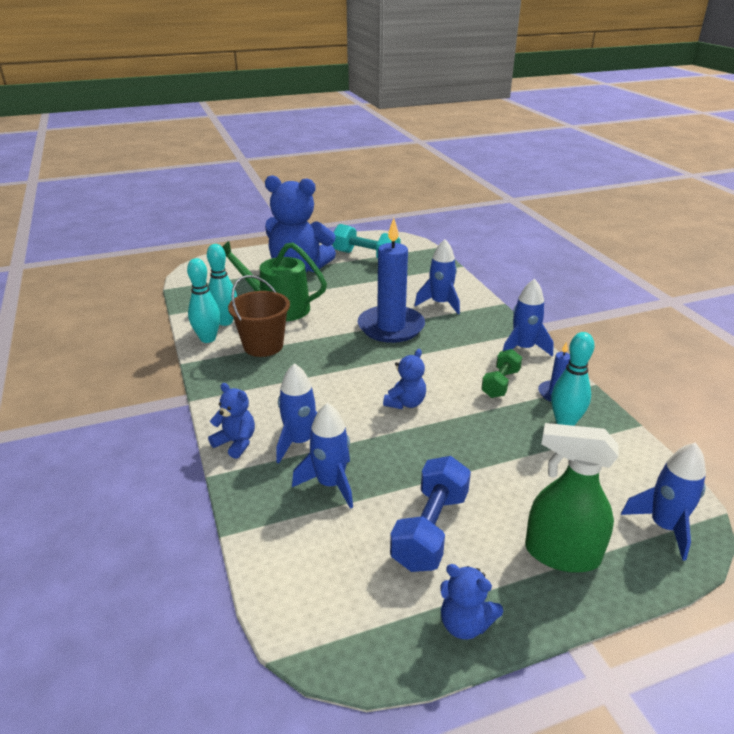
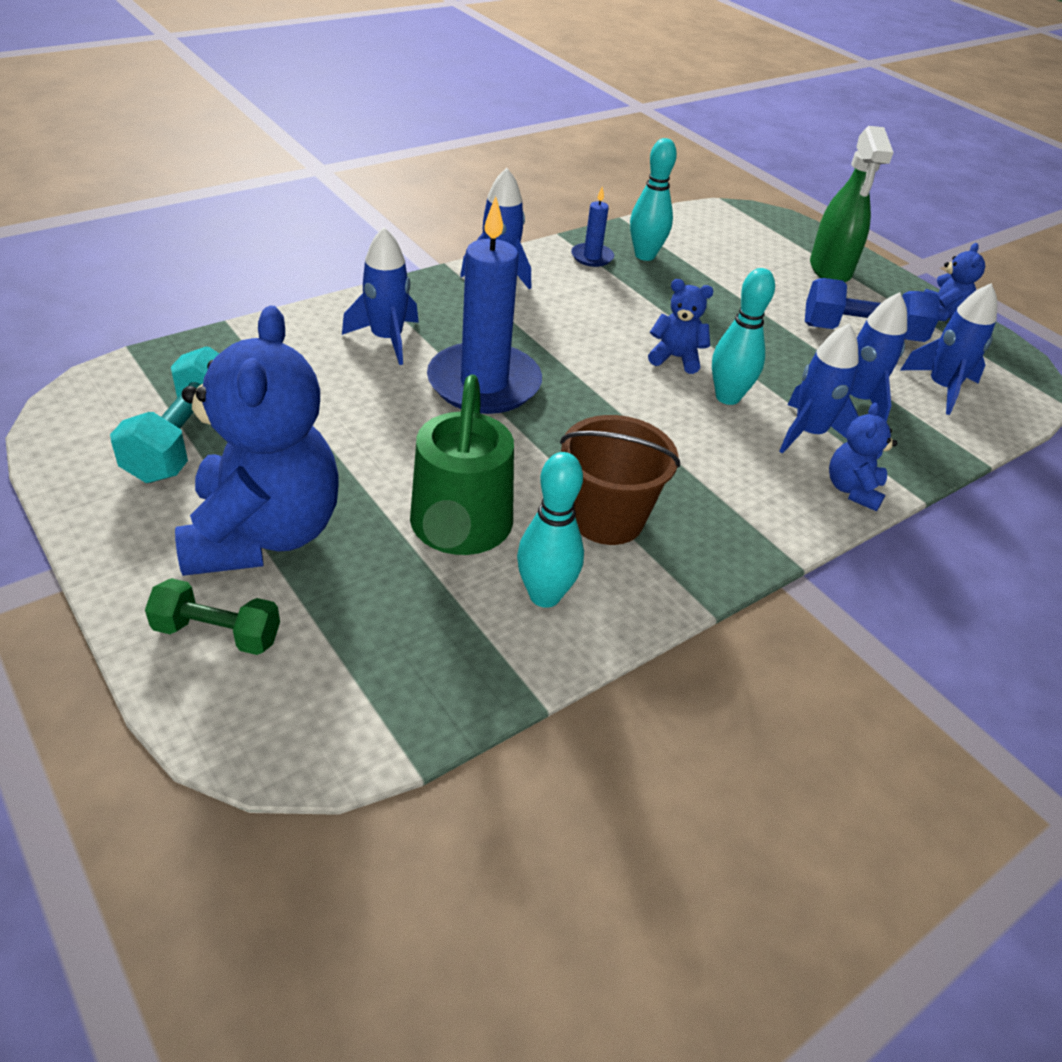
camera: 110 degrees left, 10 degrees up
(208, 339) = (618, 603): turquoise bowling pin -> turquoise bowling pin (727, 397)
(500, 383) = (592, 291): green dumbbell -> green dumbbell (217, 633)
(664, 527) = (759, 223): blue rocket -> blue rocket (941, 388)

